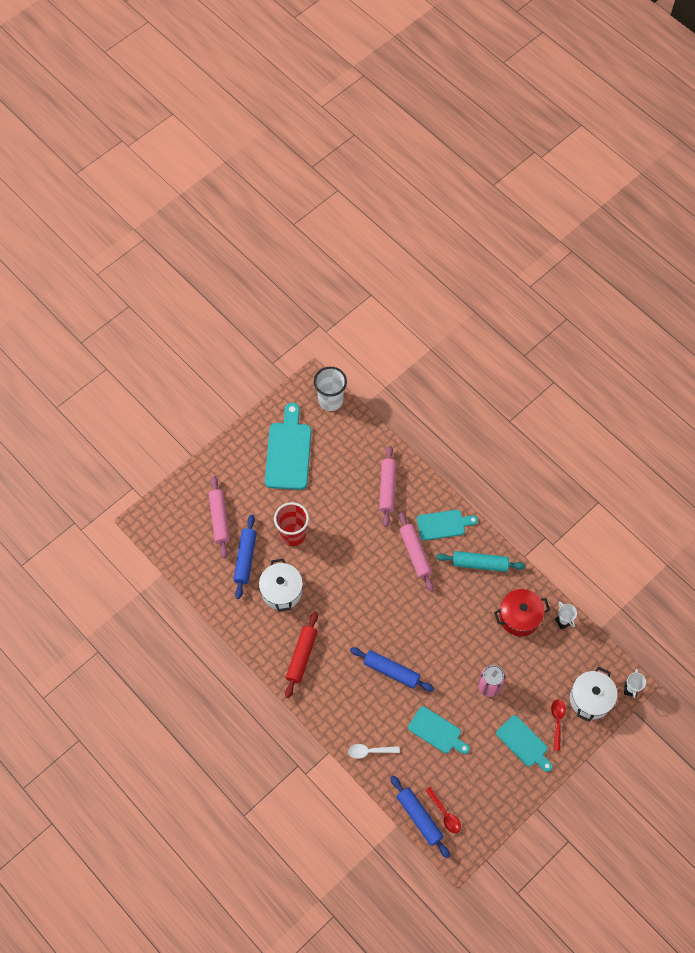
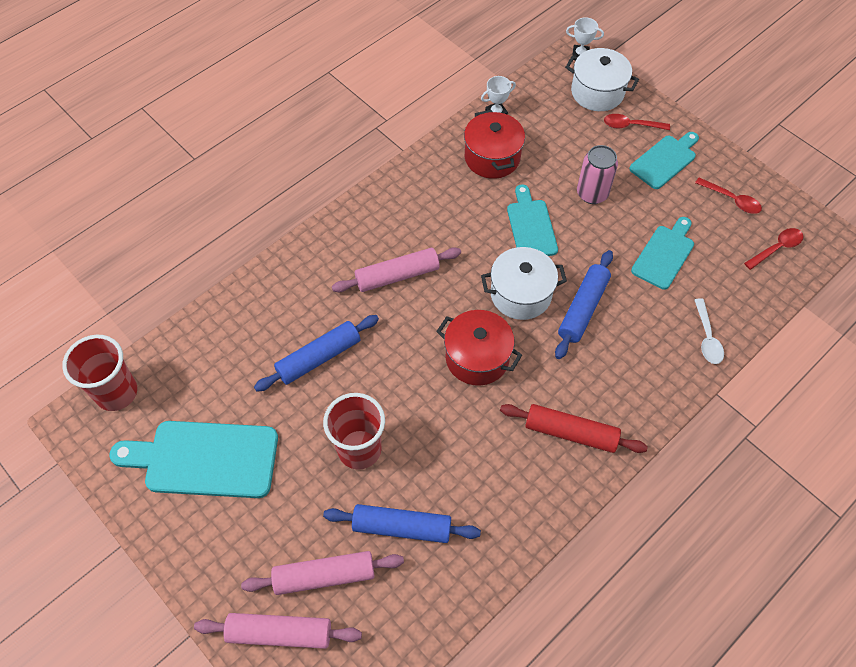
camera: 90 degrees left, 5 degrees down
(281, 591) = (461, 465): white pot -> white pot (520, 294)
(330, 400) = (116, 393): white cup -> red cup
(354, 602) = (477, 358): none -> red pot
(387, 488) = (287, 310): pink rolling pin -> pink rolling pin (280, 633)
(419, 817) = (789, 277): blue rolling pin -> blue rolling pin (319, 357)
(443, 524) = (352, 239): turquoise cutting board -> turquoise cutting board (531, 226)
(480, 564) = (414, 198): turquoise rolling pin -> none
(488, 788) = (732, 200): none -> red spoon

